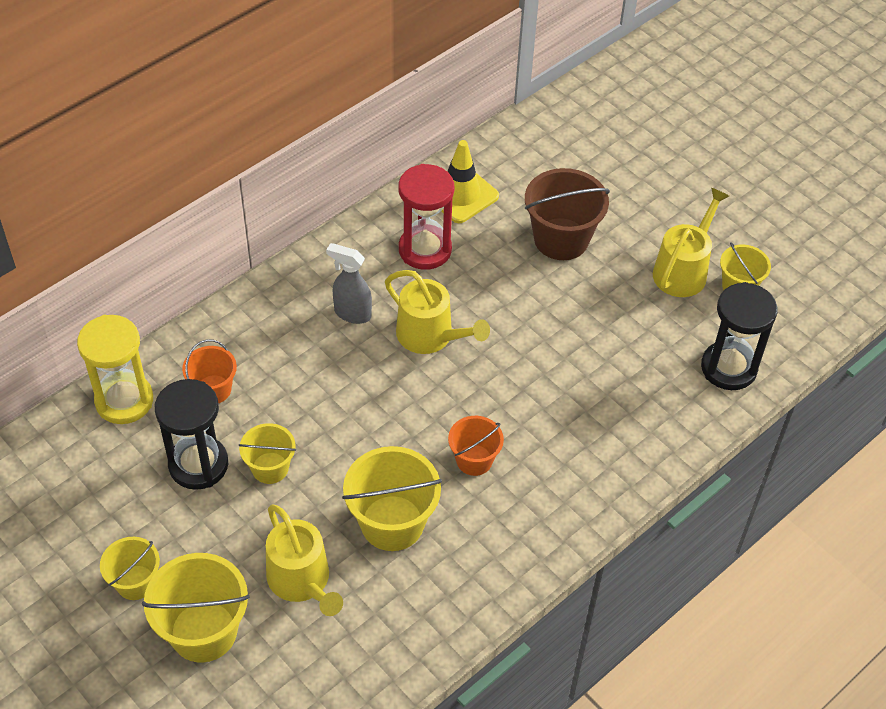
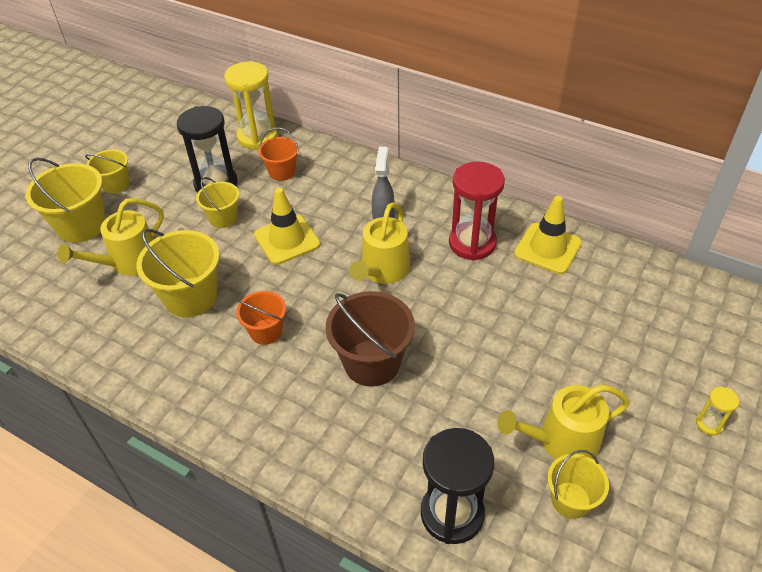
camera: 75 degrees right, 5 degrees down
(341, 411) = (287, 240): none -> yellow traffic cone
(561, 239) = (541, 330): brown bucket -> brown bucket (372, 363)
(683, 270) = (562, 440): yellow watering can -> yellow watering can turned 150 degrees clockwise
(697, 172) = (709, 424): none -> yellow hourglass

